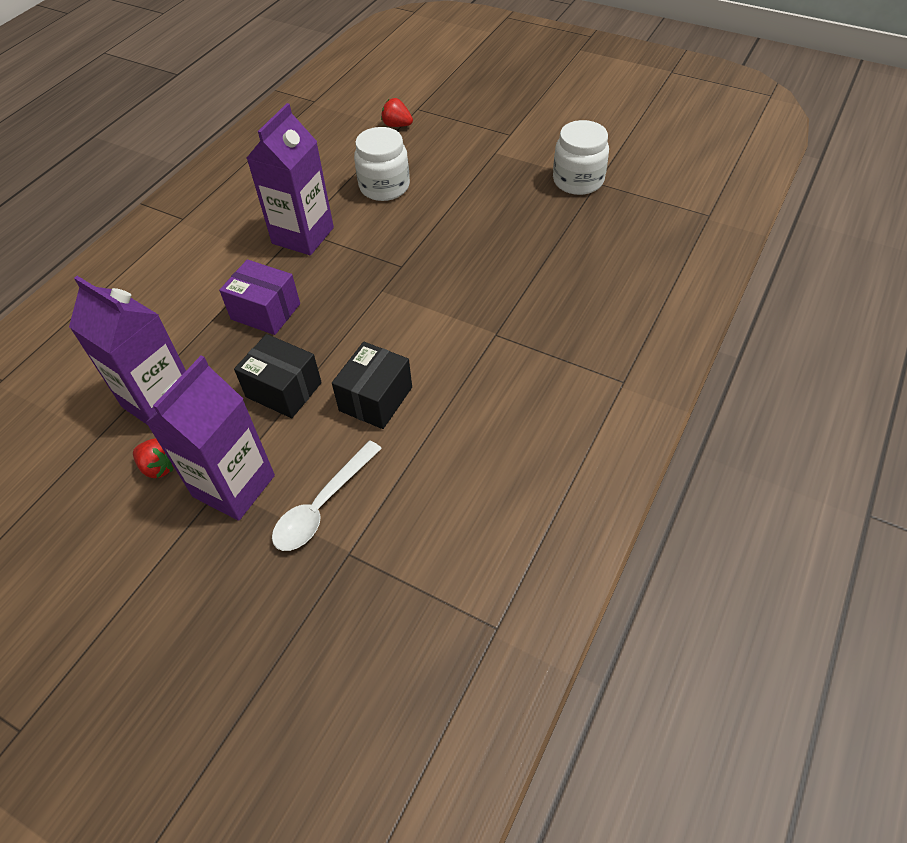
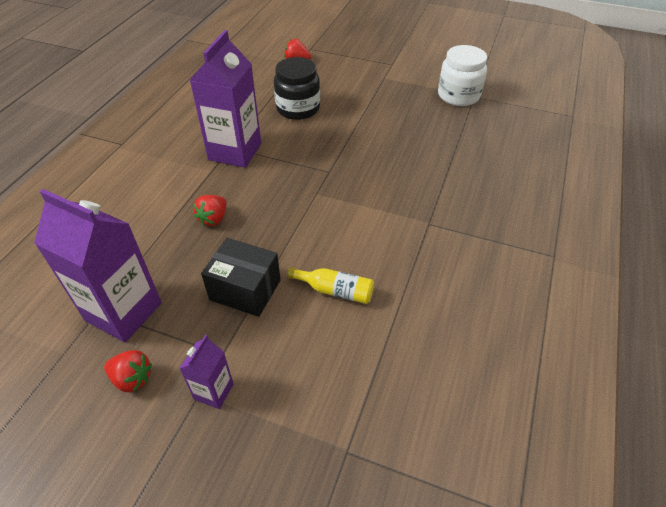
camera: 10 degrees left, 5 degrees down
(234, 486) = (213, 391): purple carton -> purple carton, size x0.49
(265, 311) = (213, 219): purple box -> red strawberry
(322, 505) = (308, 402): white spoon -> none
(376, 399) = (335, 291): black box -> yellow bottle
(384, 187) = (298, 108): white jar -> black jar

